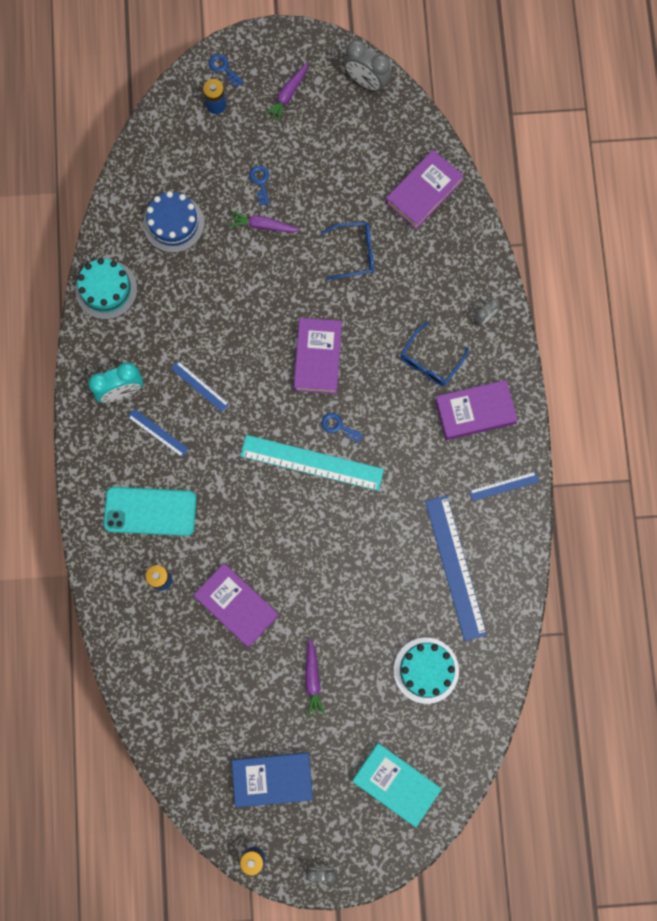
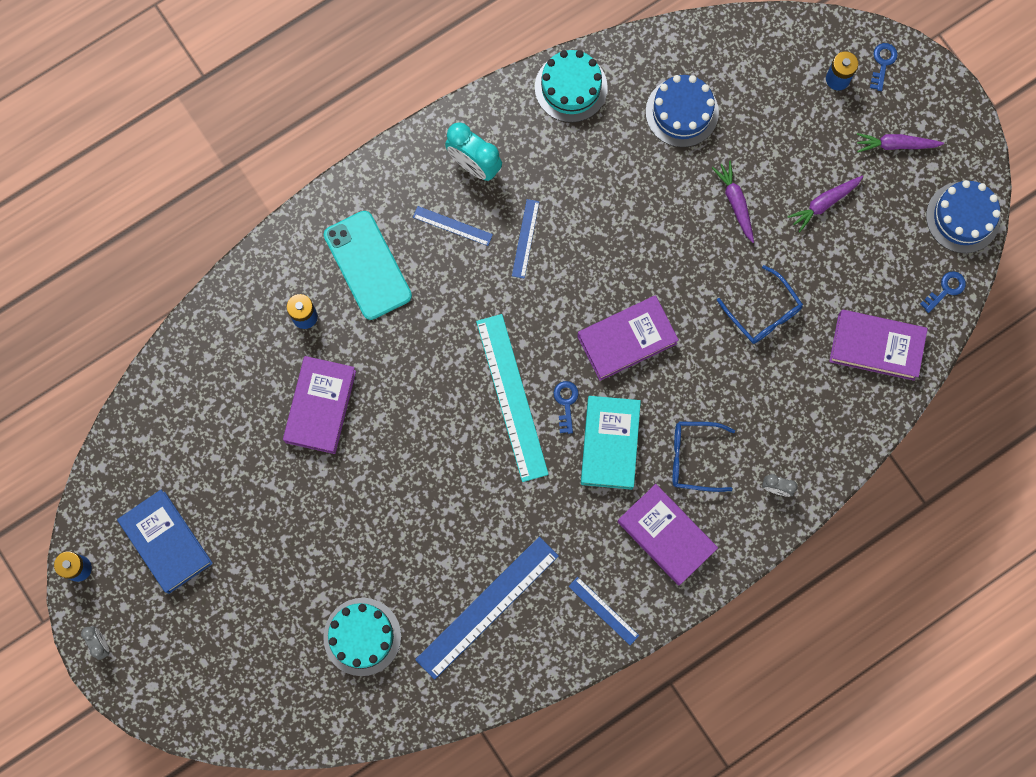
camera: 60 degrees right, 0 degrees up
(158, 432) = (452, 225): blue ruler -> blue ruler turned 75 degrees counterclockwise
(260, 182) = (781, 173): blue key -> blue key (945, 290)
(312, 679) = (288, 525): purple carrot -> purple carrot (824, 203)
(366, 82) = (963, 217): grey clock -> blue cake
(396, 784) = (229, 670): turquoise book -> turquoise book (610, 444)

